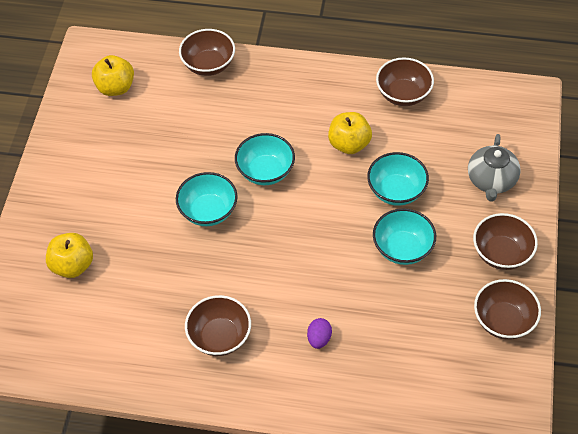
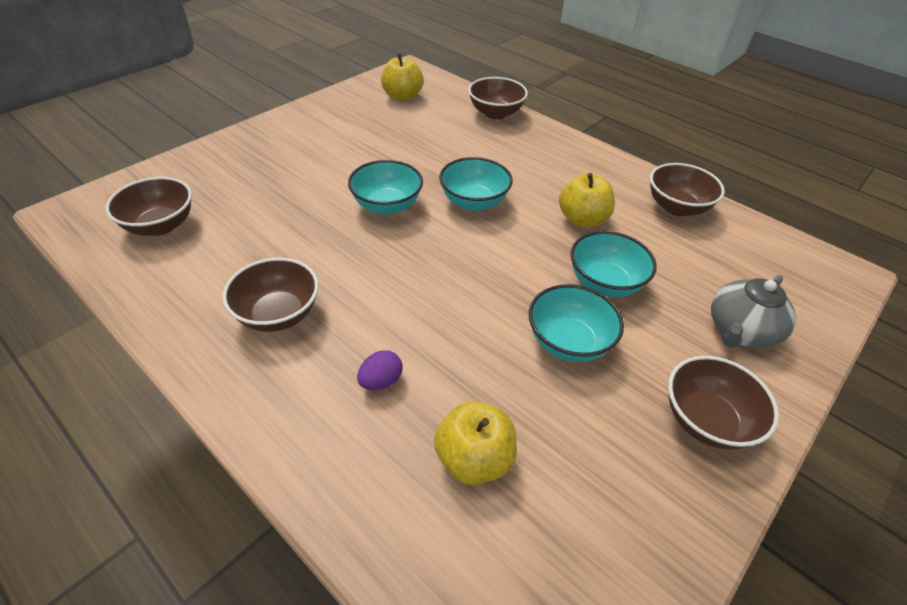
camera: 30 degrees right, 10 degrees down
(72, 265) = (224, 186): yellow apple -> yellow apple (474, 459)
(503, 320) = (655, 514): brown bowl -> brown bowl (160, 225)

